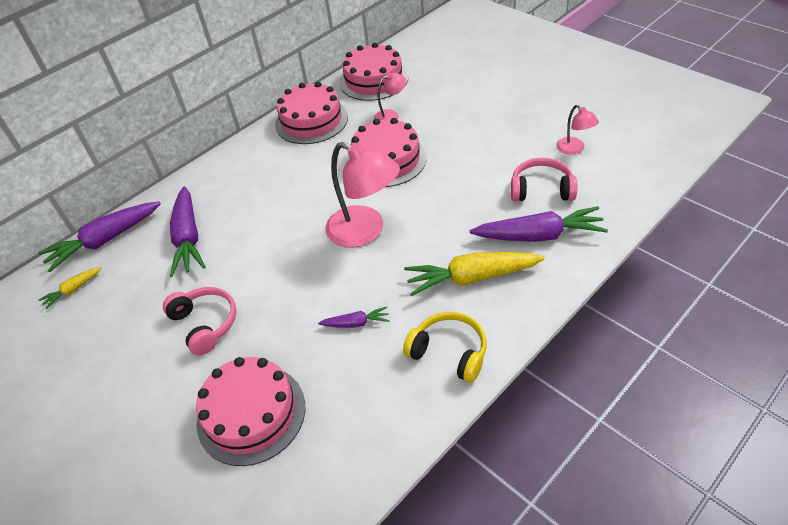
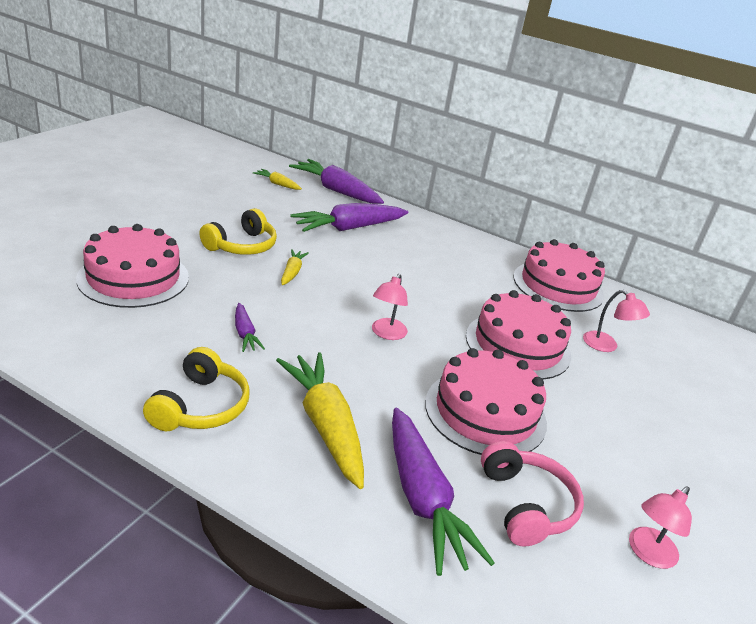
camera: 65 degrees right, 15 degrees down
(205, 324) = (241, 245): pink headphones -> yellow headphones
(263, 286) = (292, 272): none -> yellow carrot
(365, 231) = (386, 334): pink lamp -> pink lamp, size x0.50
(373, 80) = (668, 328): pink cake -> pink cake (485, 412)

